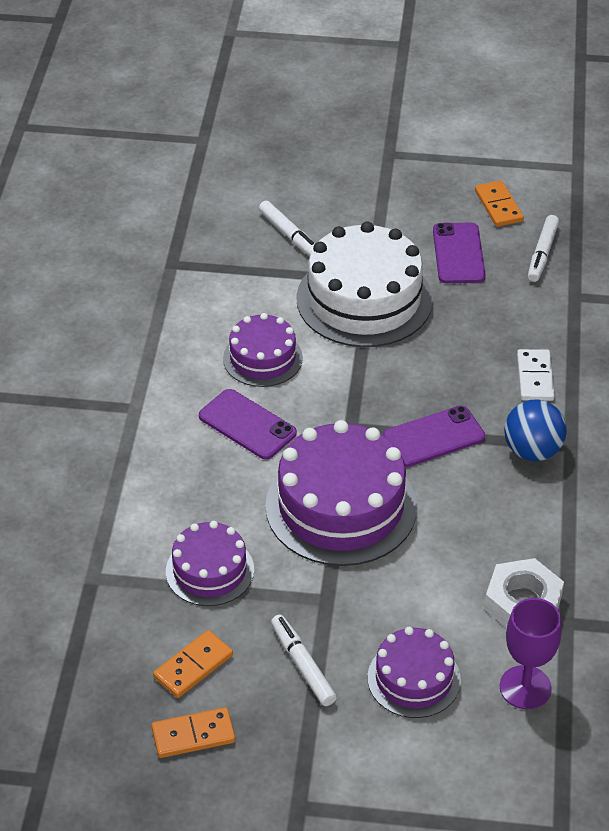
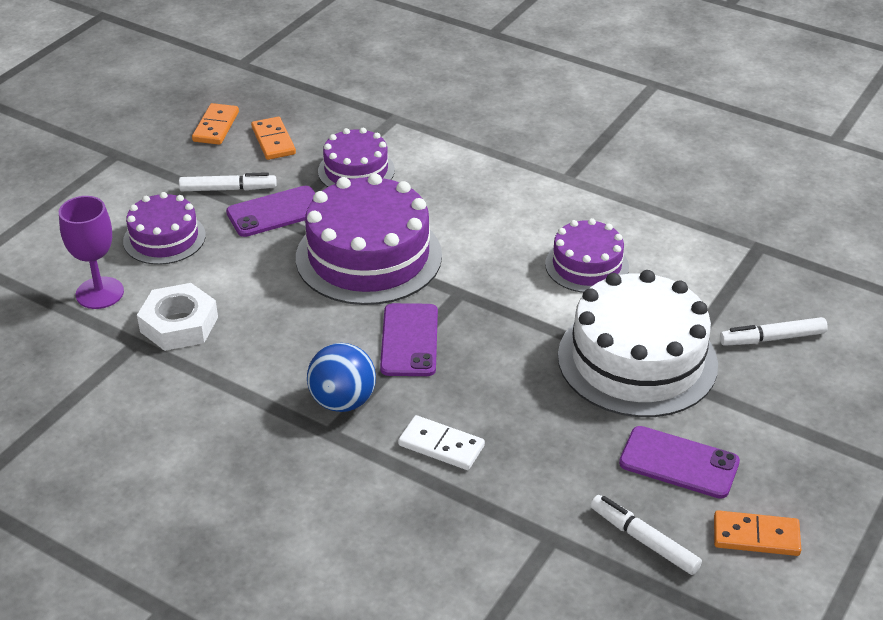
camera: 115 degrees right, 5 degrees down
(247, 425) = (504, 232): purple phone -> purple phone (275, 212)

